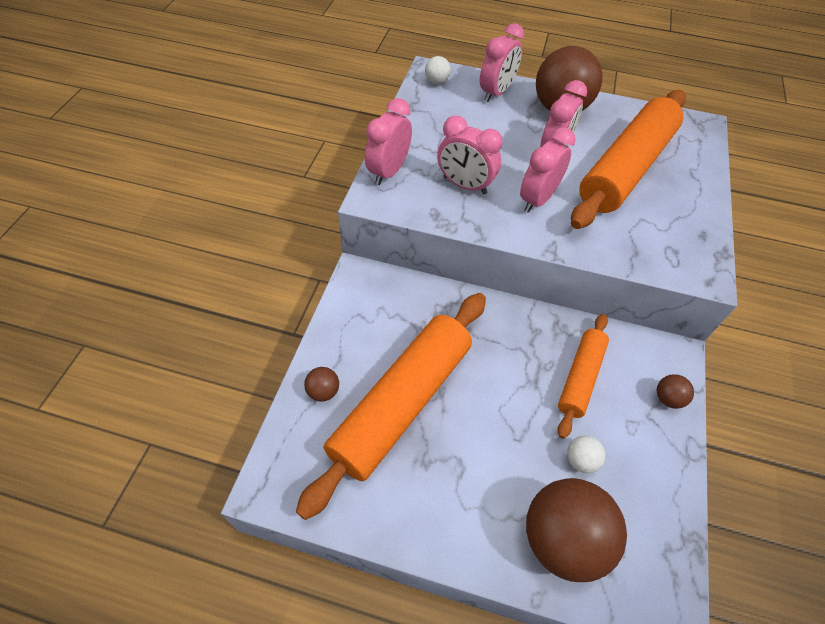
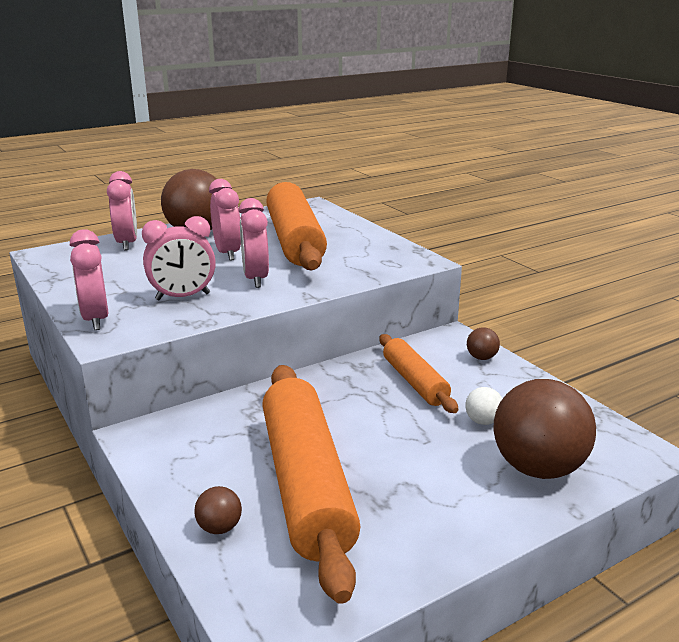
camera: 45 degrees left, 30 degrees down
(436, 81) = (58, 257): white ball -> none

